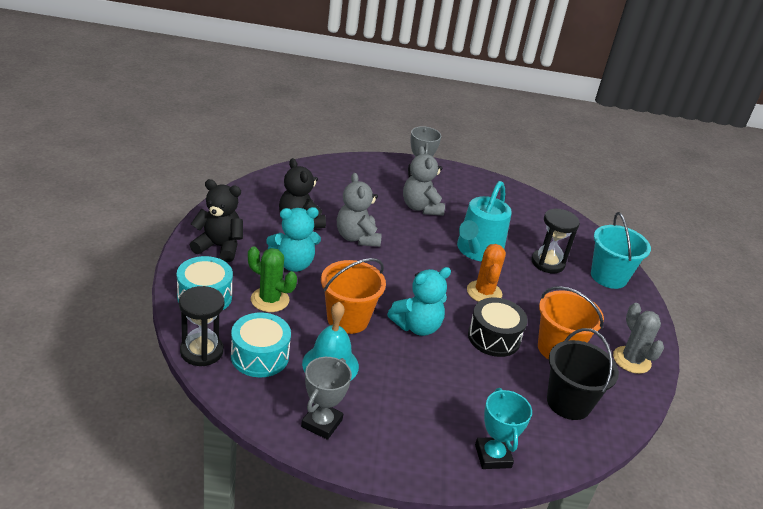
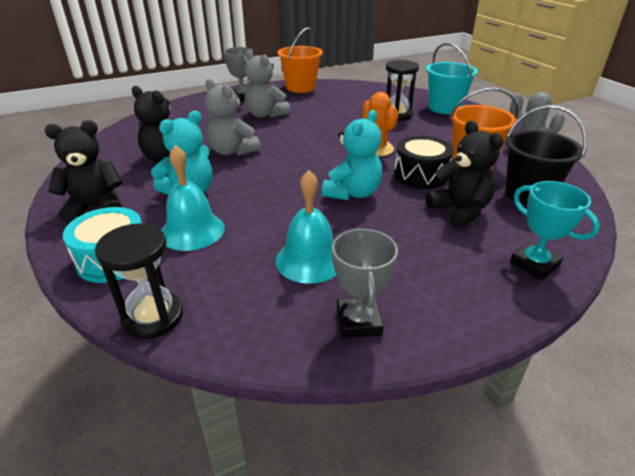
camera: 25 degrees left, 0 degrees up
(260, 356) = (228, 288): turquoise drum -> none
(270, 300) = (192, 231): green cactus -> turquoise bell
(348, 319) = (286, 214): orange bucket -> orange bucket (300, 87)
(477, 250) = (339, 125): turquoise watering can -> none
(487, 386) = (459, 211): none -> black teddy bear

